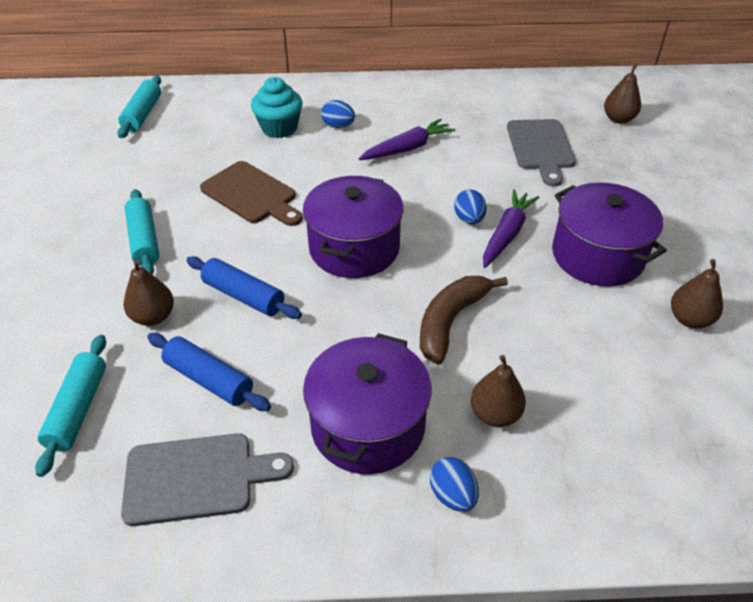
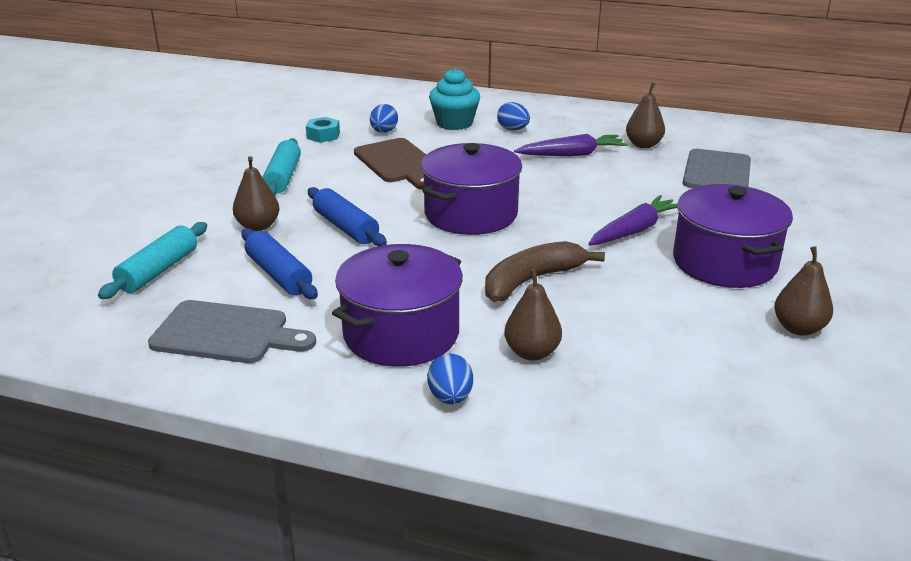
camera: 20 degrees right, 15 degrees down
(142, 114) = (335, 97): turquoise rolling pin -> none
(157, 171) = (323, 135): none -> turquoise nut
(469, 219) = (601, 213): blue egg -> blue egg (384, 132)
(618, 119) = (823, 166): brown pear -> brown pear (643, 145)

